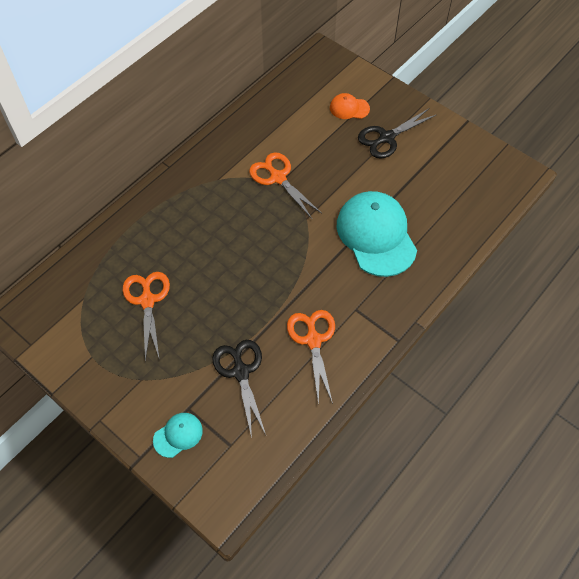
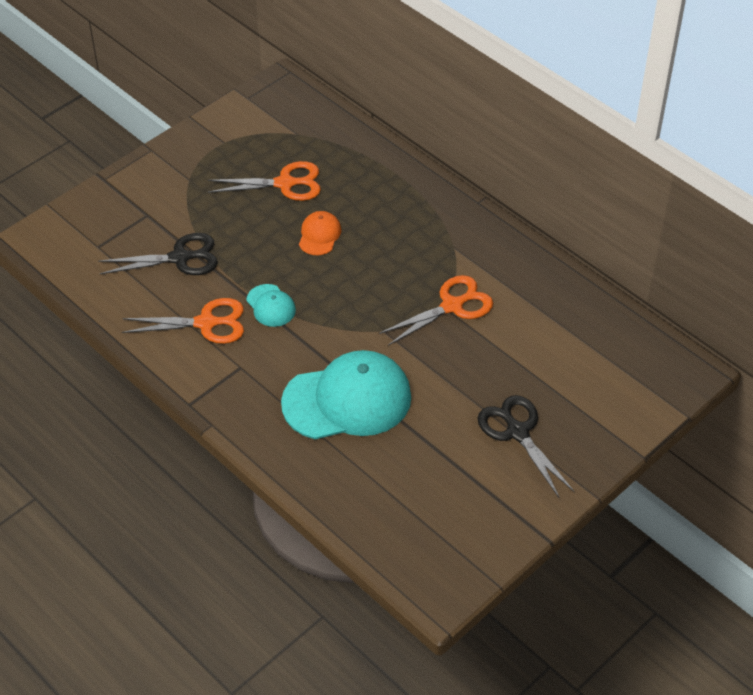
camera: 95 degrees right, 10 degrees down
(178, 435) = (120, 207): turquoise cap -> turquoise cap (271, 306)
(349, 108) = (576, 394): orange cap -> orange cap (319, 235)

